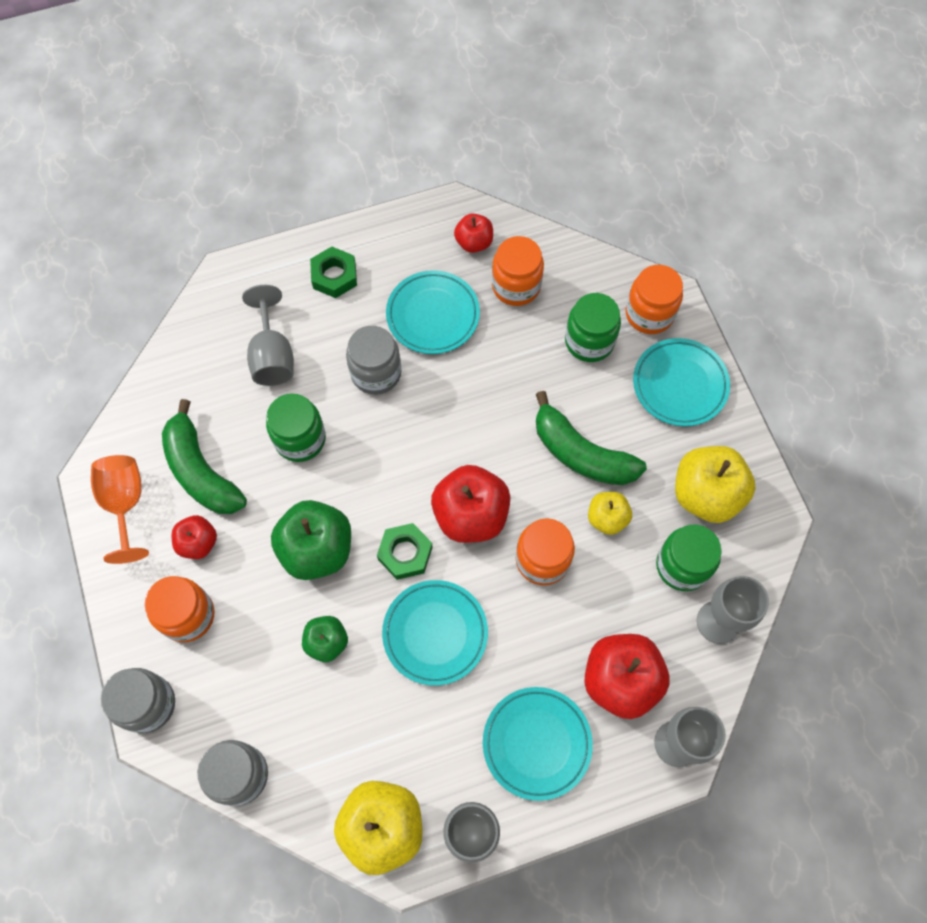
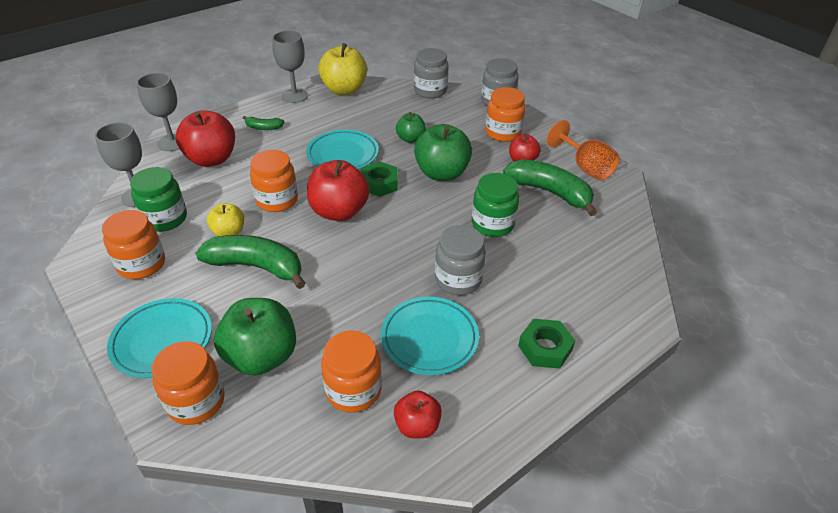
camera: 160 degrees right, 25 degrees down
(272, 355) = (554, 270): grey goblet -> none
(536, 743) = (263, 128): turquoise plate -> green banana
(589, 341) = (261, 356): green jar -> green apple
(706, 494) = (141, 264): yellow apple -> orange jar

